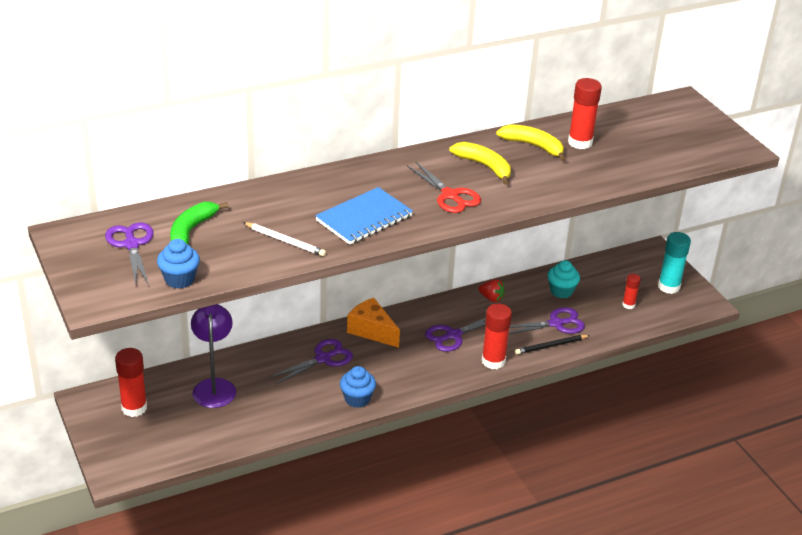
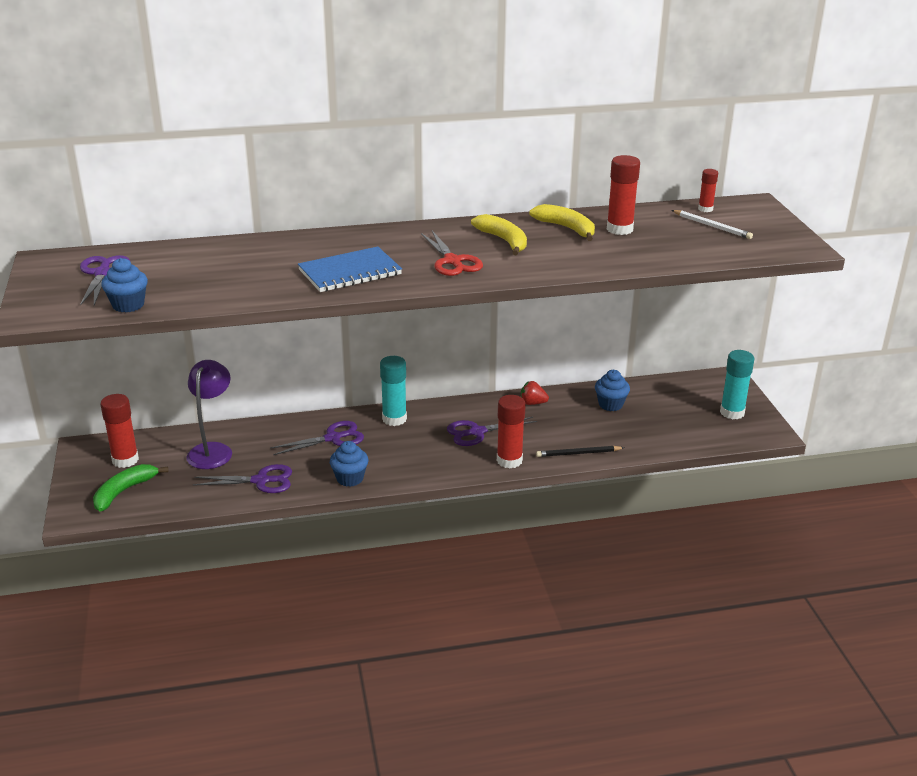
camera: 15 degrees right, 5 degrees down
(191, 231) = (168, 267): green banana -> green banana (124, 491)
(285, 241) = (256, 283): white pencil -> white pencil (712, 226)
(371, 331) = (394, 419): orange cheese -> turquoise glue stick
(491, 298) = (532, 403): red strawberry -> red strawberry turned 150 degrees clockwise
(556, 324) = (592, 433): purple scissors -> purple scissors (261, 481)
(561, 291) = (610, 404): turquoise cupcake -> blue cupcake
(628, 305) = (680, 425): red glue stick -> red glue stick (705, 209)

